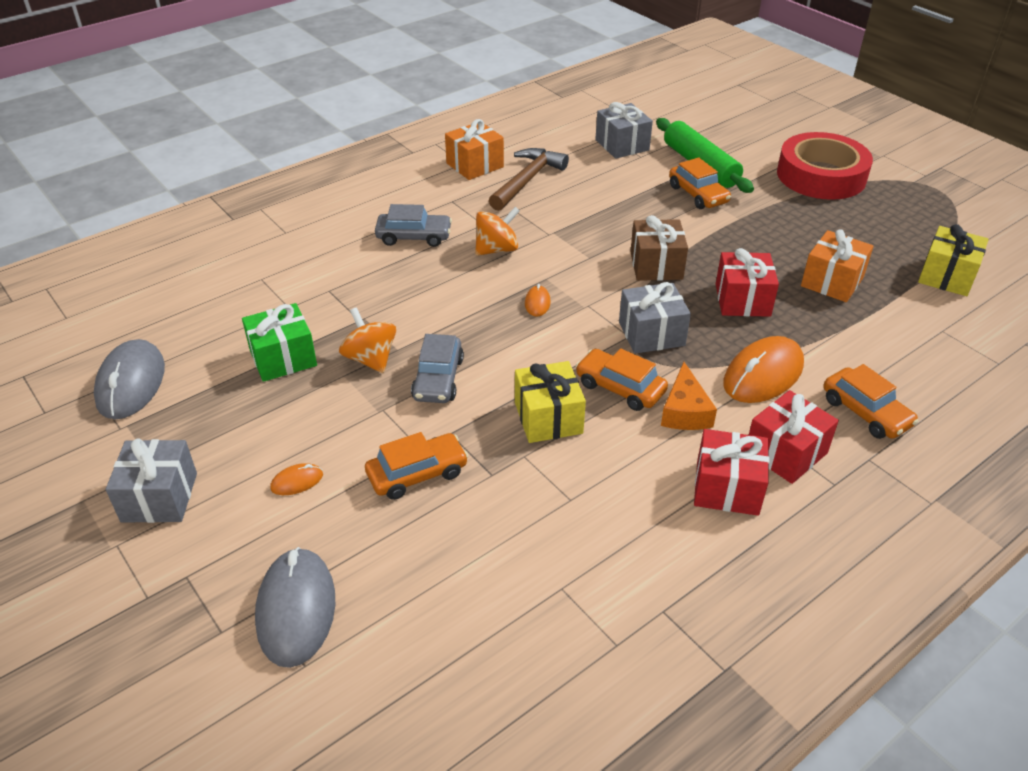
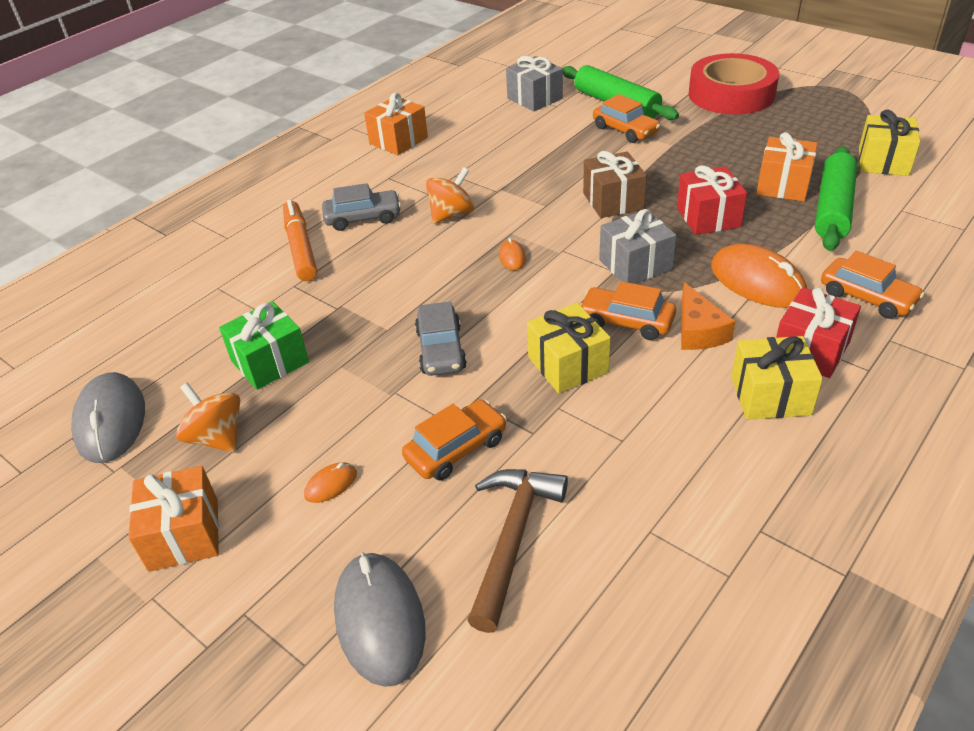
camera: 10 degrees left, 0 degrees up
(159, 497) = (184, 534): grey gift -> orange gift
(347, 255) = (300, 248): none -> orange marker
(370, 359) = (363, 344): orange spinning top -> orange spinning top (217, 437)
(527, 180) = (456, 145): brown hammer -> brown hammer (512, 538)
(727, 488) = (770, 395): red gift -> yellow gift
(763, 374) = (757, 282): orange mouse -> orange mouse turned 75 degrees counterclockwise
(872, 315) = (833, 208): none -> green rolling pin

